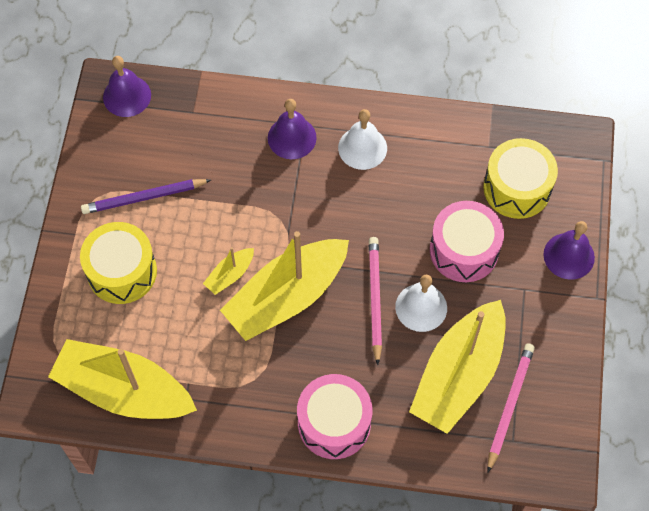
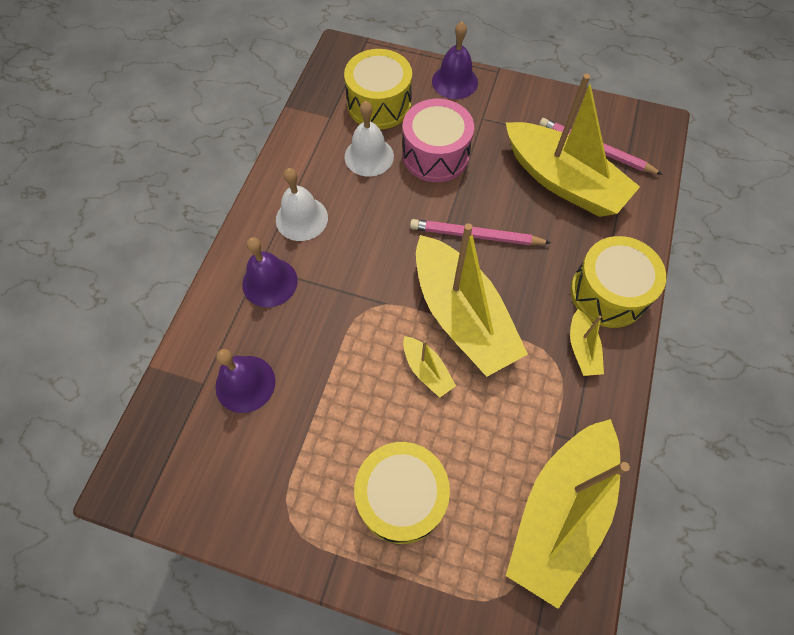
camera: 80 degrees left, 0 degrees up
(127, 96) = (152, 462): purple bell -> purple bell (245, 383)
(144, 198) = (305, 457): purple pencil -> none
(271, 402) = (582, 349): none -> yellow boat
(334, 423) = (608, 293): pink drum -> yellow drum
(421, 307) = (490, 198): white bell -> white bell (369, 156)

